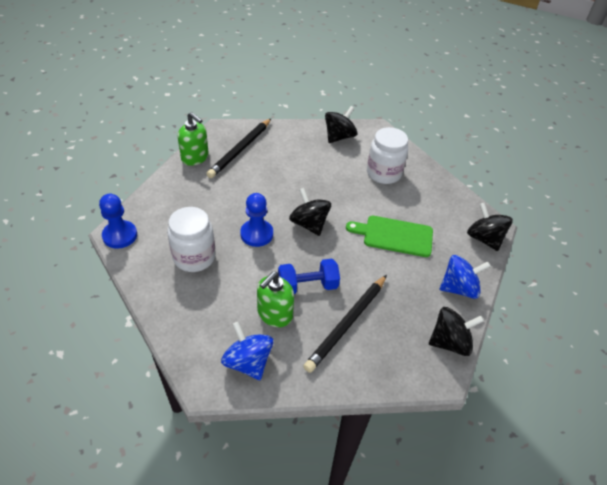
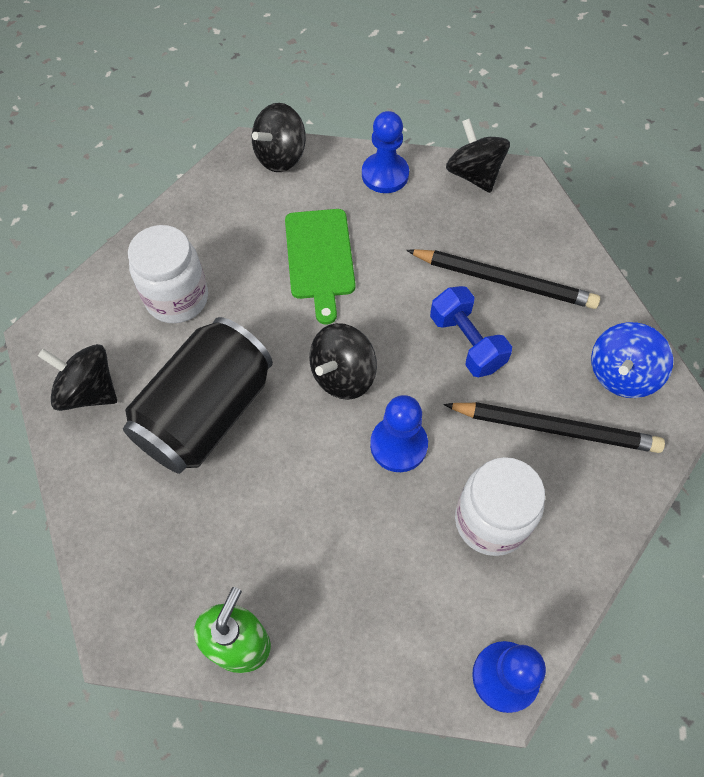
camera: 105 degrees left, 15 degrees up
(240, 150) = (184, 560): black pencil -> black pencil (555, 429)
(274, 314) = (534, 368): green soap dispenser -> none
(310, 170) = (206, 413): none -> black can
(459, 288) = (385, 175): blue spinning top -> blue pawn

